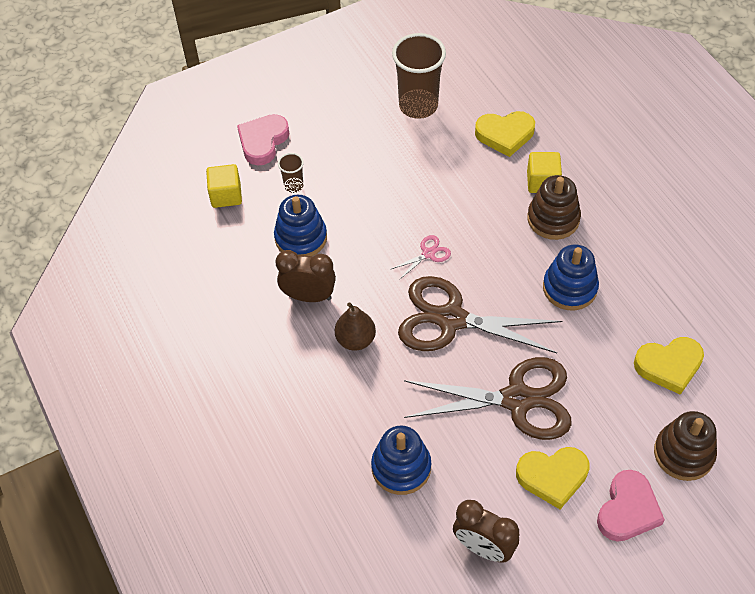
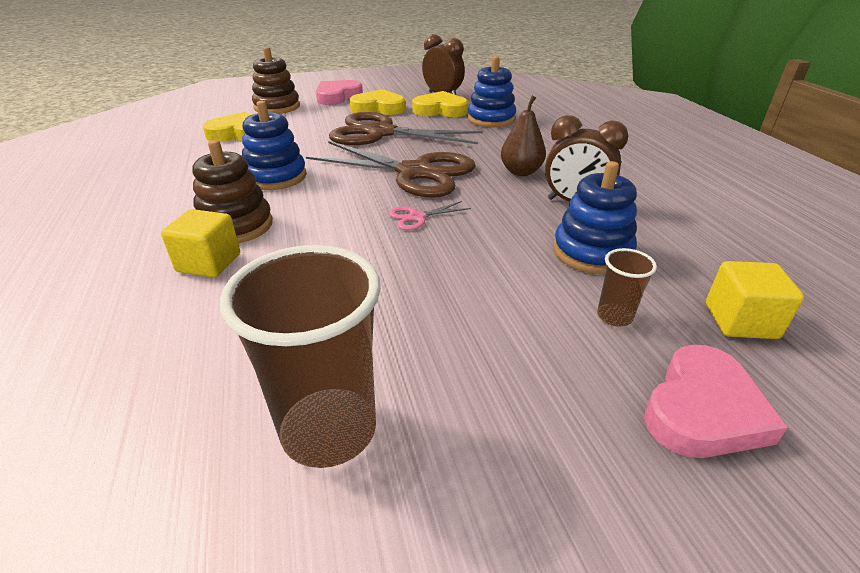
camera: 170 degrees left, 20 degrees down
(505, 135) = (200, 336): yellow heart -> yellow heart (440, 110)

